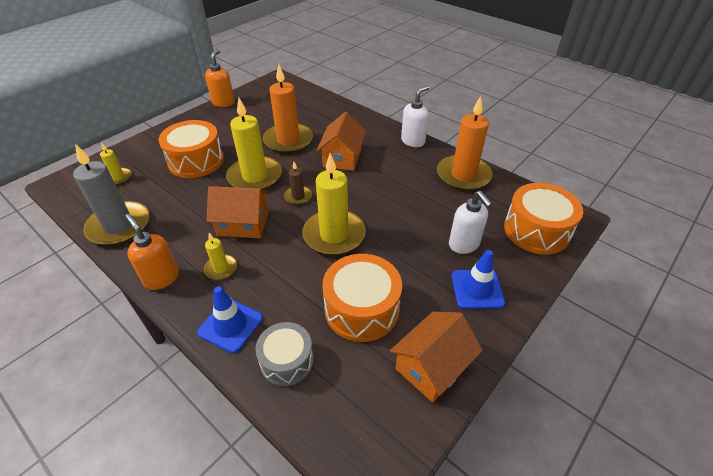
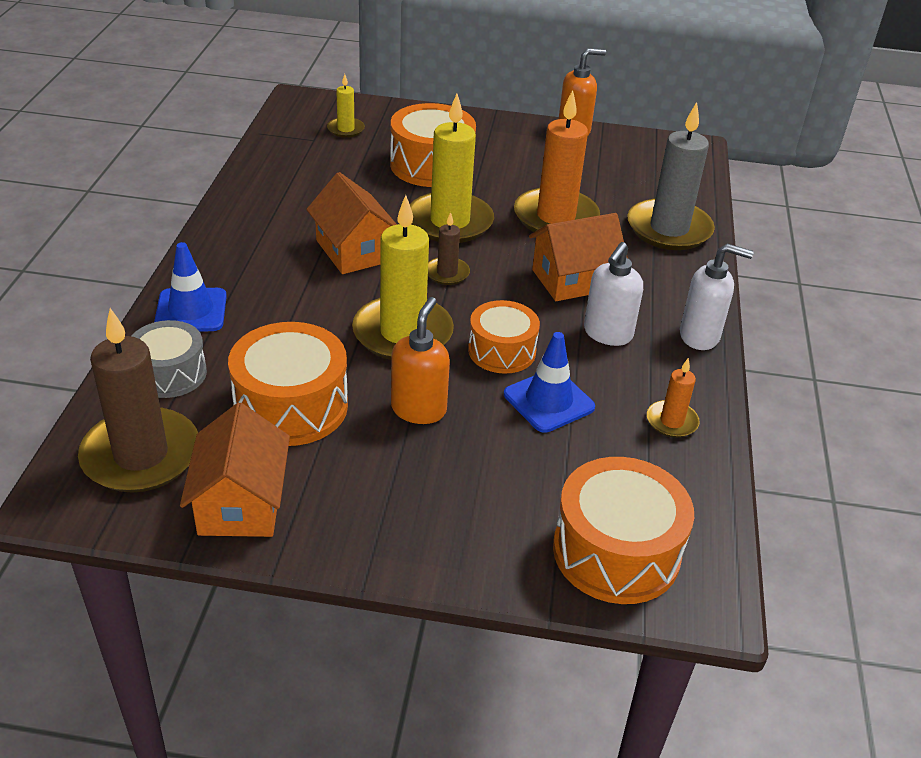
camera: 55 degrees right, 5 degrees down
(119, 226) = (272, 168): grey candle -> grey candle (669, 229)
(161, 278) = (221, 233): orange soap dispenser -> orange soap dispenser (419, 409)
(221, 268) = (267, 267): yellow candle -> none
(357, 407) = (141, 455): none -> brown candle
(377, 205) = (502, 351): none -> orange drum
(432, 366) = (241, 503): orange house -> orange house turned 75 degrees clockwise
(463, 175) = (671, 421): orange candle -> orange candle, size x0.49
(464, 245) = (499, 470): white soap dispenser -> white soap dispenser (607, 334)
(477, 289) = (415, 511): blue traffic cone -> blue traffic cone (548, 401)

